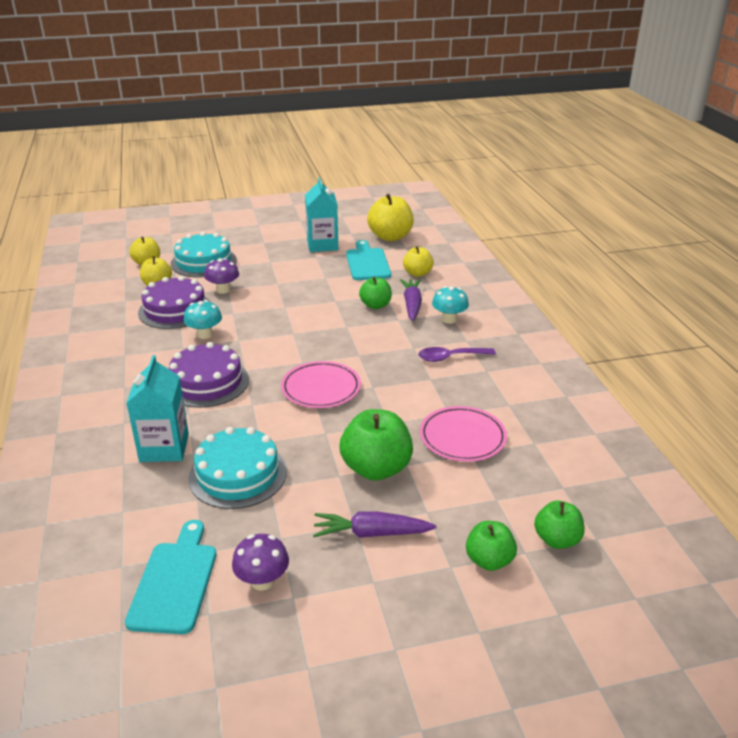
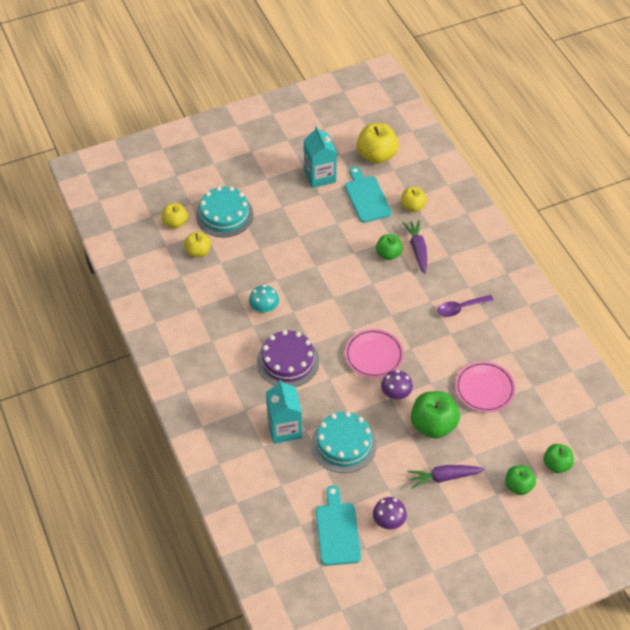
camera: 10 degrees left, 20 degrees up
(175, 310) = (227, 282): purple cake -> none
(223, 290) = (257, 251): purple mushroom -> purple mushroom (396, 394)
(449, 319) = (451, 263): turquoise mushroom -> none

